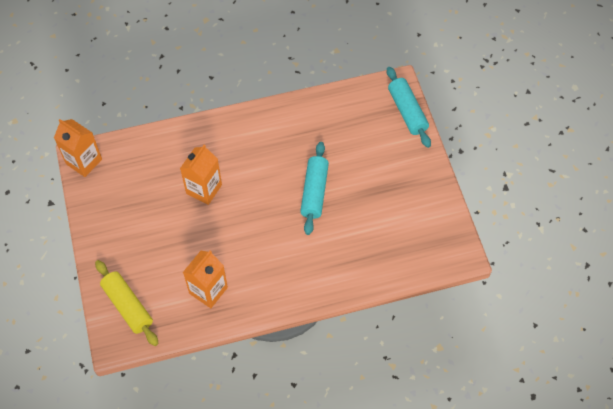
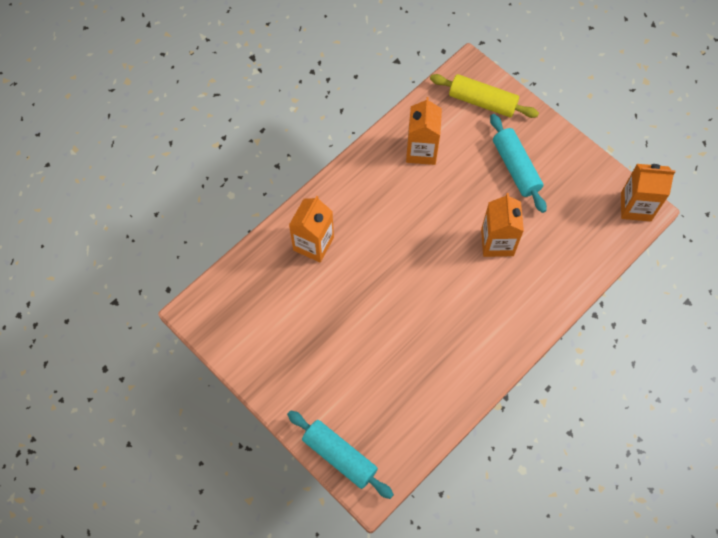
camera: 150 degrees right, 5 degrees up
(314, 192) = (384, 300): turquoise rolling pin -> turquoise rolling pin (515, 168)
(342, 260) = (313, 244): none -> orange carton

